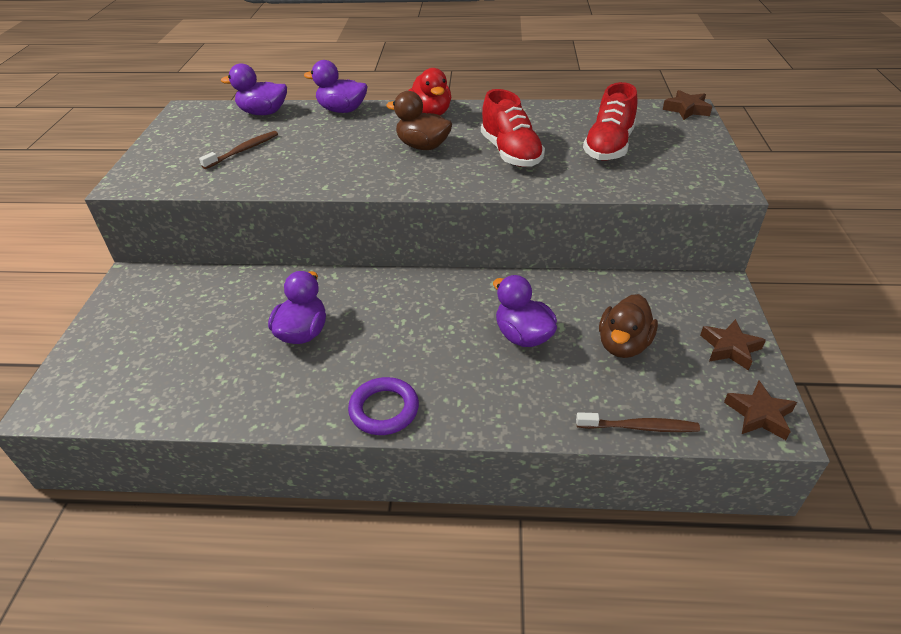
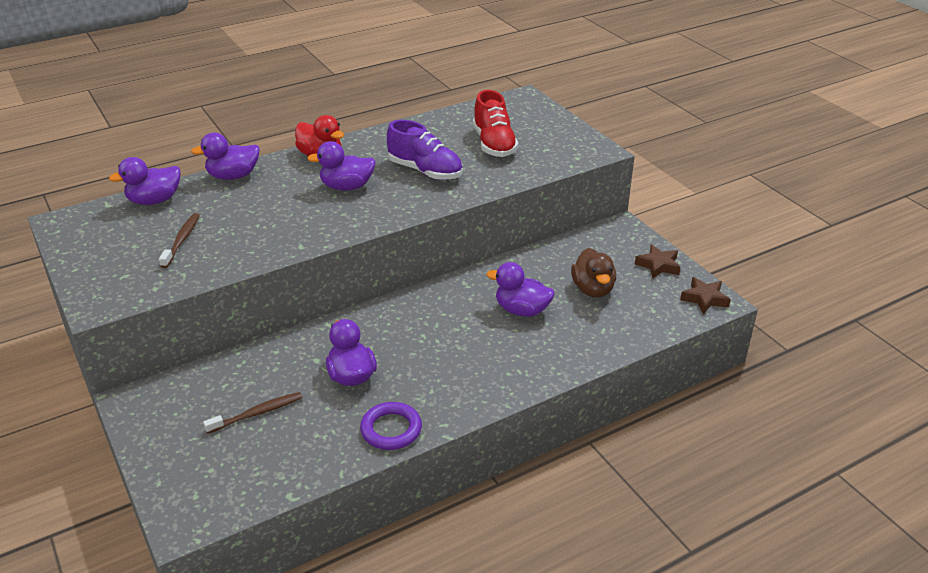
camera: 35 degrees left, 5 degrees down
(384, 409) = (472, 398): purple ring -> purple ring (391, 429)
(423, 146) = (347, 187): brown duck -> purple duck
(511, 153) = (425, 171): red shoe -> purple shoe
(639, 427) = (645, 335): brown toothbrush -> brown toothbrush (257, 413)
(686, 109) = (522, 98): brown star -> none

